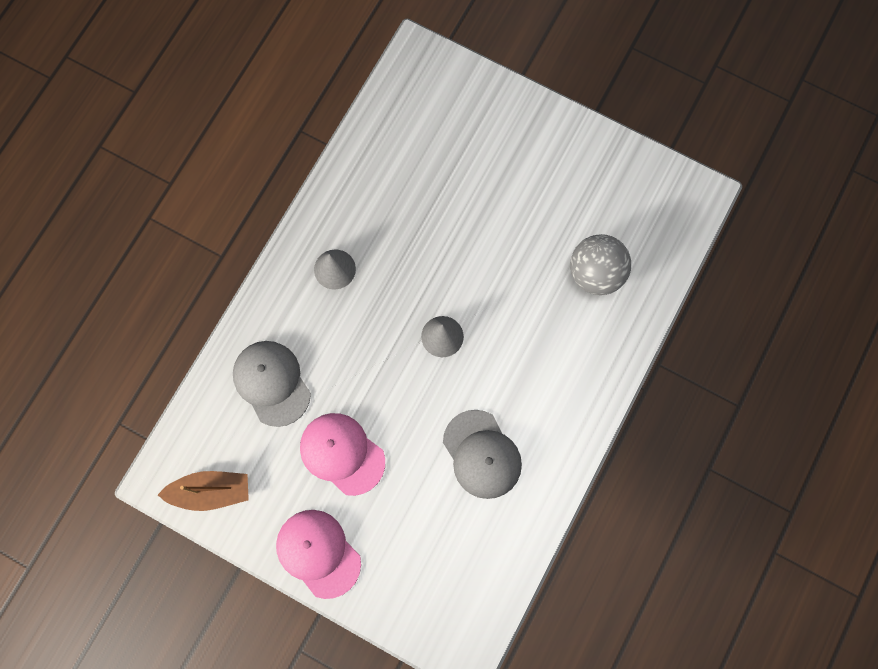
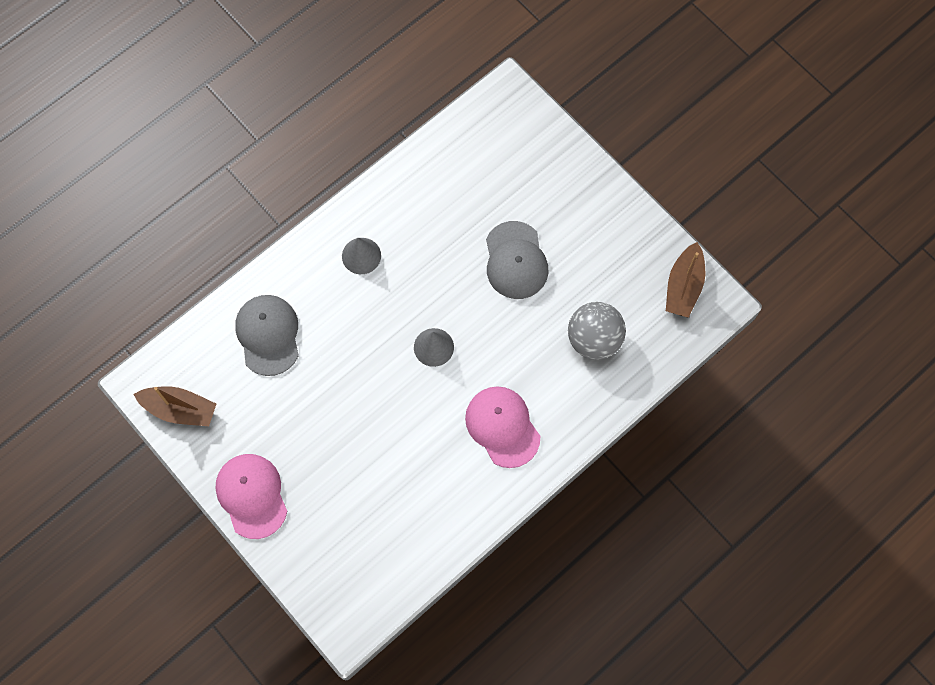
camera: 20 degrees right, 5 degrees down
(342, 453) = (305, 417): pink cap -> pink cap (502, 427)
(482, 454) = (429, 462): grey cap -> grey cap (515, 260)
(661, 190) = (683, 286): none -> brown boat

